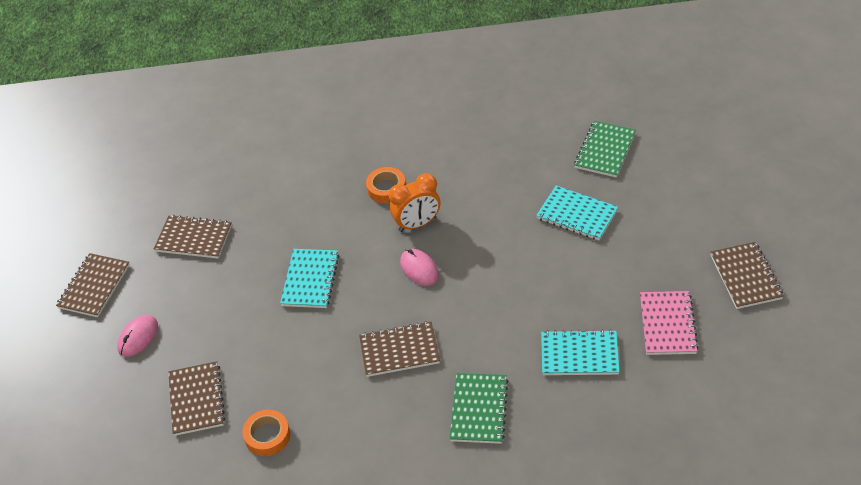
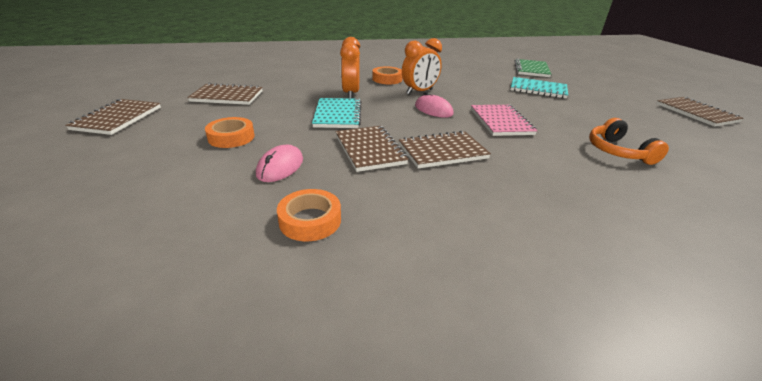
camera: 15 degrees left, 15 degrees down
(138, 337) = (153, 147): pink mouse -> pink mouse (280, 167)
(196, 400) = (214, 191): brown notebook -> brown notebook (369, 150)
(204, 322) = (231, 137): none -> orange tape
(332, 230) = (350, 94): none -> orange clock
(478, 409) = (556, 189): green notebook -> none
(579, 355) = (618, 151): turquoise notebook -> orange headphones
(667, 324) = (671, 134): pink notebook -> pink notebook (500, 122)

